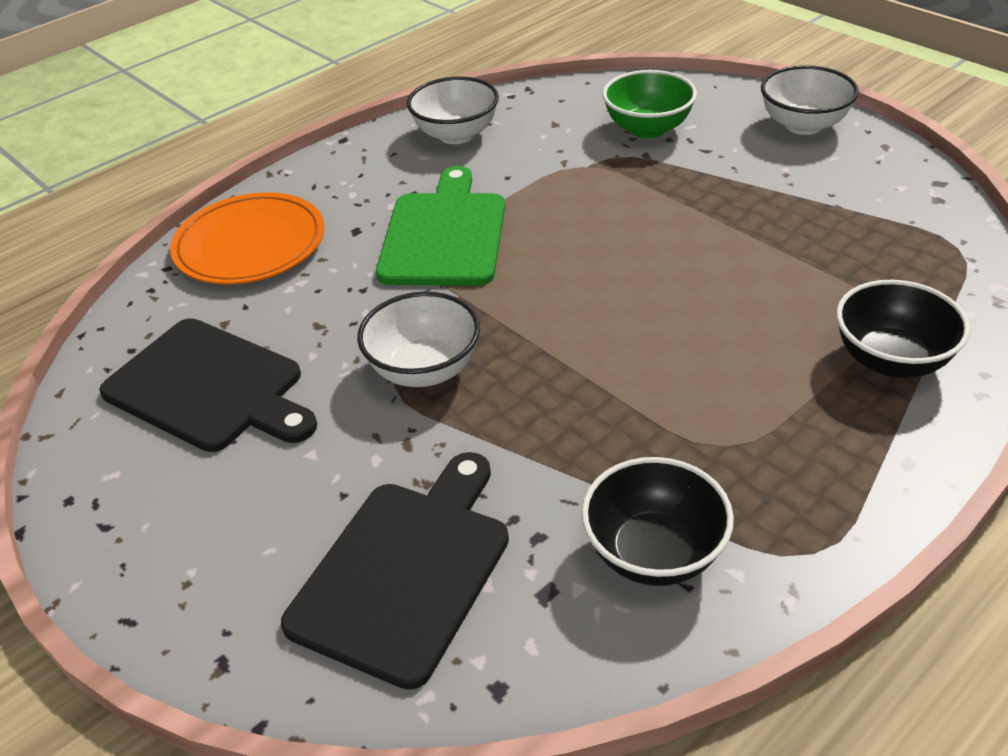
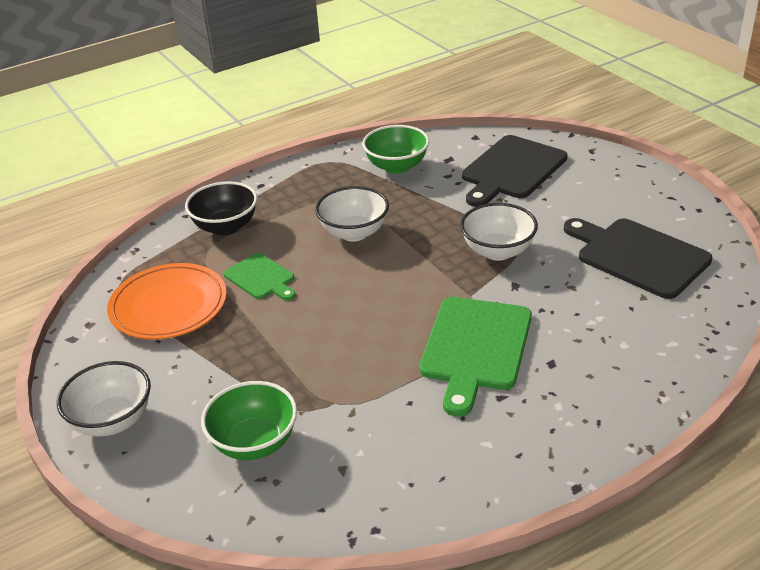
camera: 170 degrees left, 5 degrees down
(250, 244) = (644, 362): orange plate -> orange plate (168, 305)
(456, 134) = (449, 471): white bowl -> white bowl (354, 233)
(654, 553) = (396, 166): black bowl -> green bowl
(763, 283) = (261, 278): none -> green cutting board

